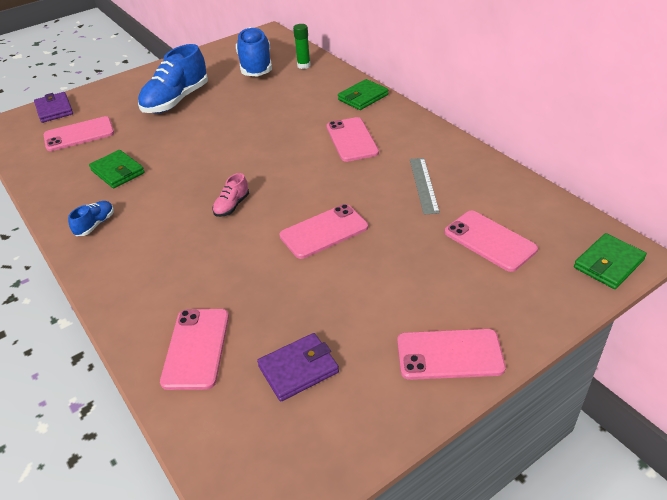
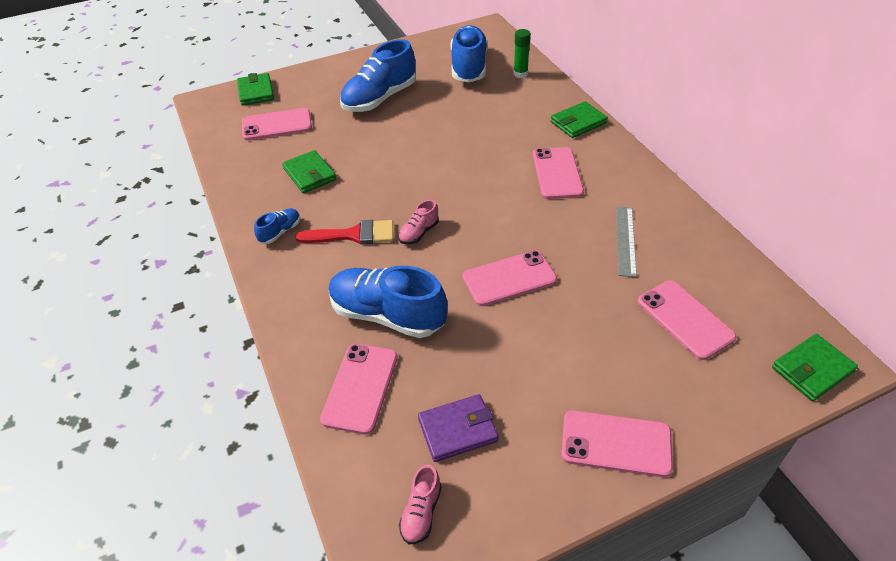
camera: 10 degrees right, 5 degrees up
(54, 110) = (256, 92): purple wallet -> green wallet
(169, 217) = (353, 235): none -> red brush
(213, 280) = (387, 315): none -> blue shoe
(275, 449) = (421, 512): none -> pink shoe

